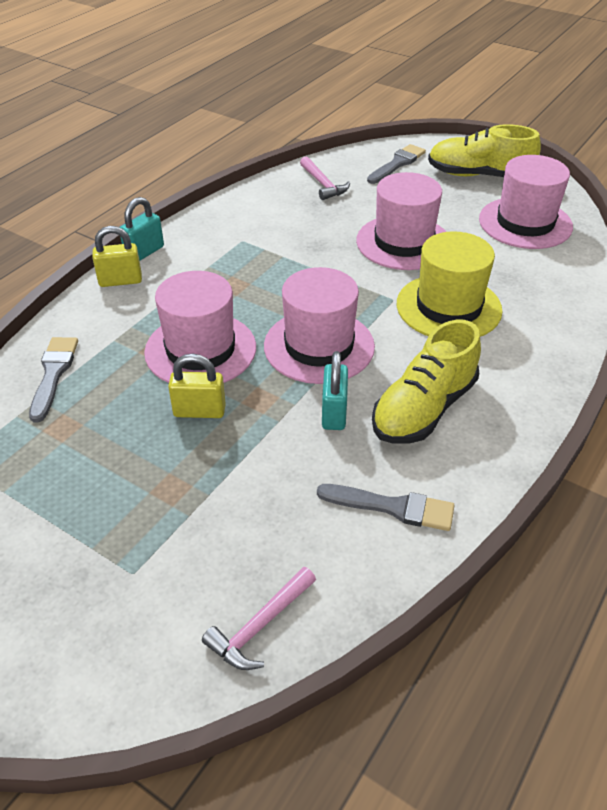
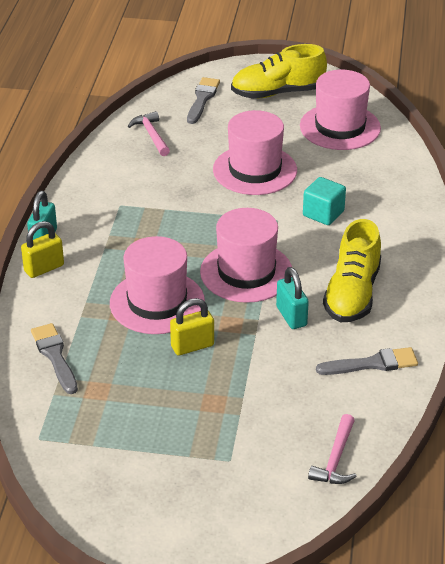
camera: 25 degrees left, 5 degrees down
(323, 184) = (151, 135): pink hammer -> pink hammer turned 150 degrees counterclockwise
(448, 307) = (323, 214): yellow hat -> turquoise cube

